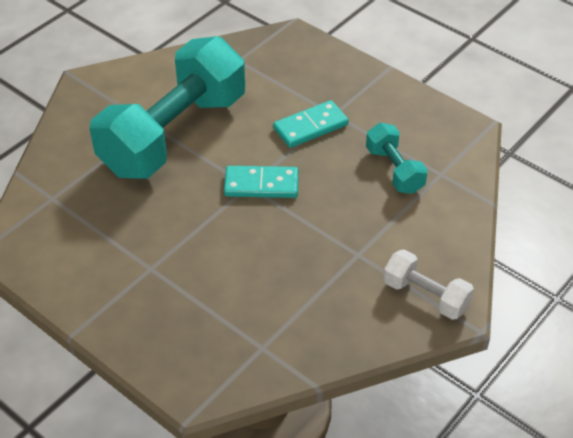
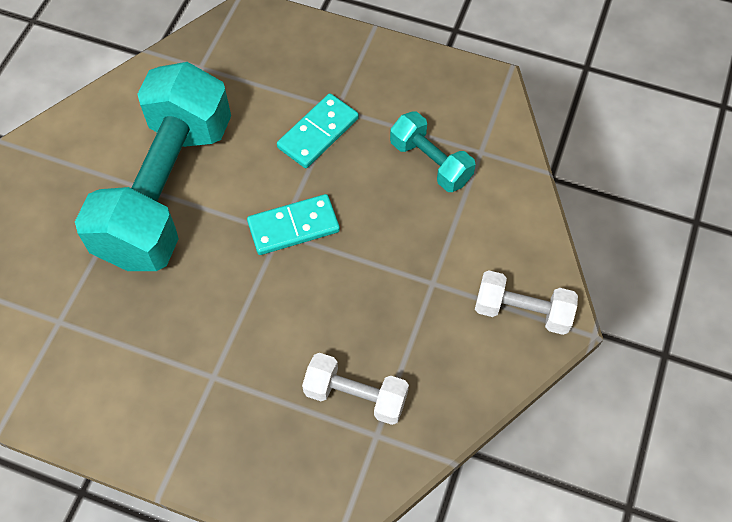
camera: 20 degrees left, 15 degrees up
(258, 314) = (356, 395): none -> white dumbbell

